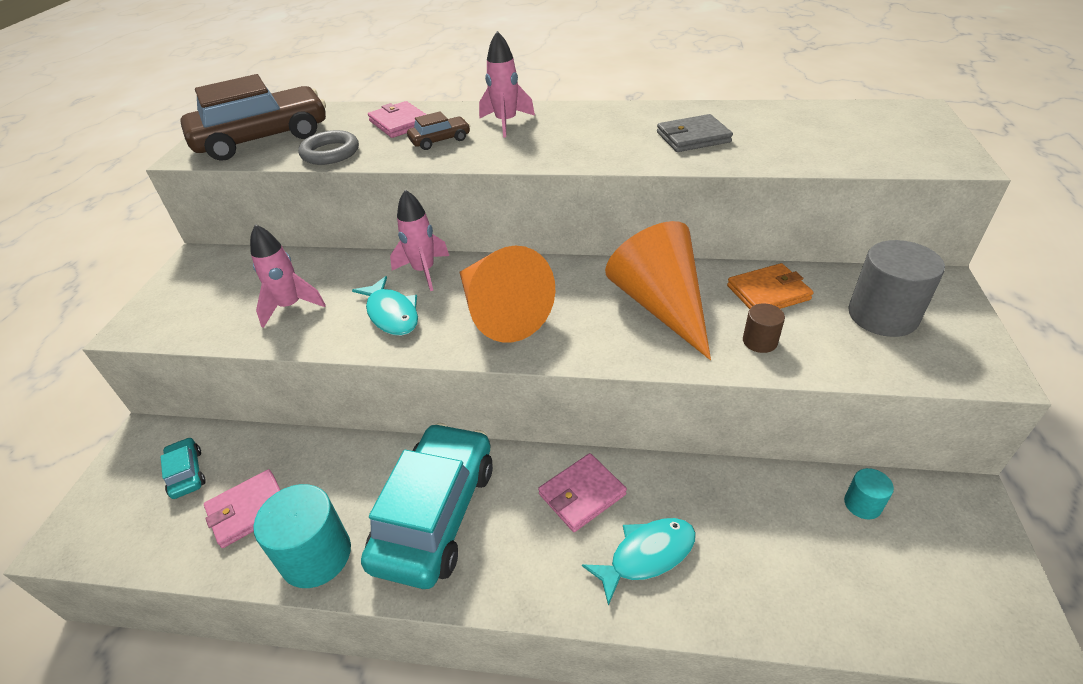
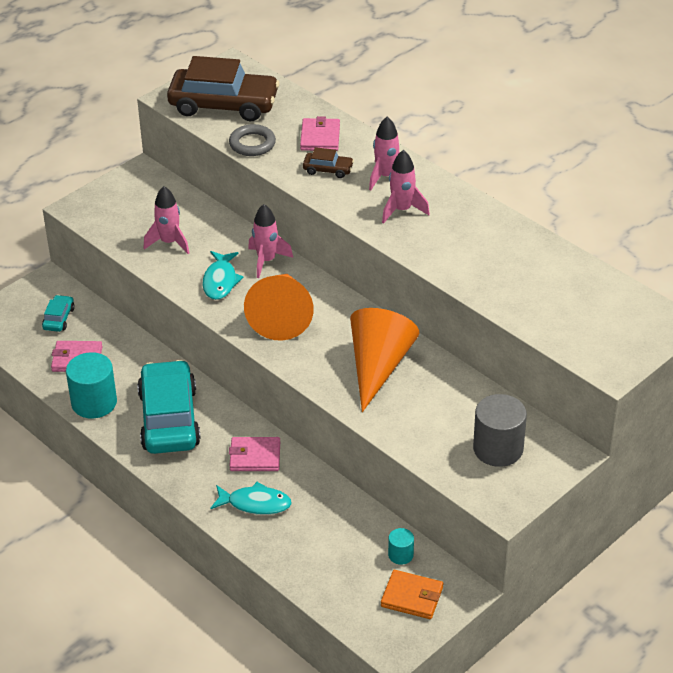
camera: 35 degrees right, 0 degrees up
(435, 514) = (169, 419): turquoise car -> turquoise car turned 60 degrees counterclockwise
(559, 138) = (402, 210): none -> pink rocket
(693, 137) = (484, 258): grey wallet -> none
(760, 341) = (404, 419): brown cylinder -> none
(768, 292) = (453, 396): orange wallet -> orange wallet (412, 597)

